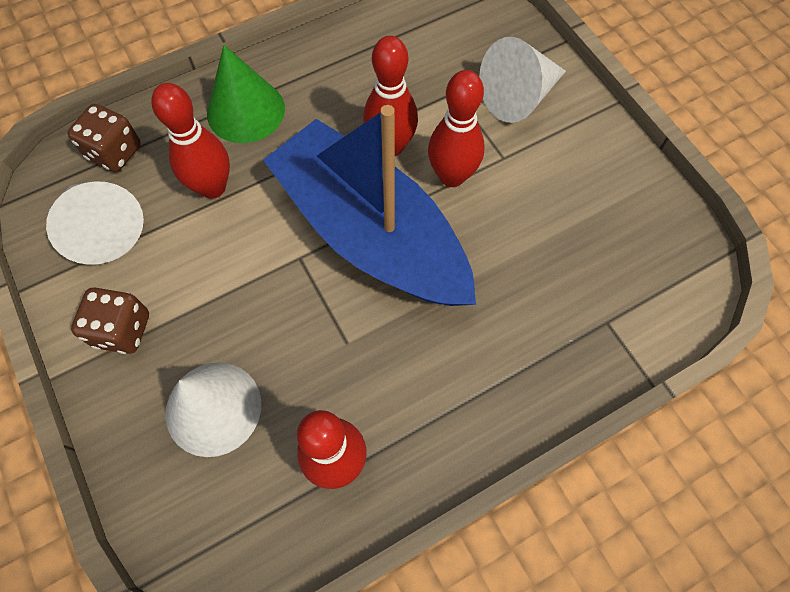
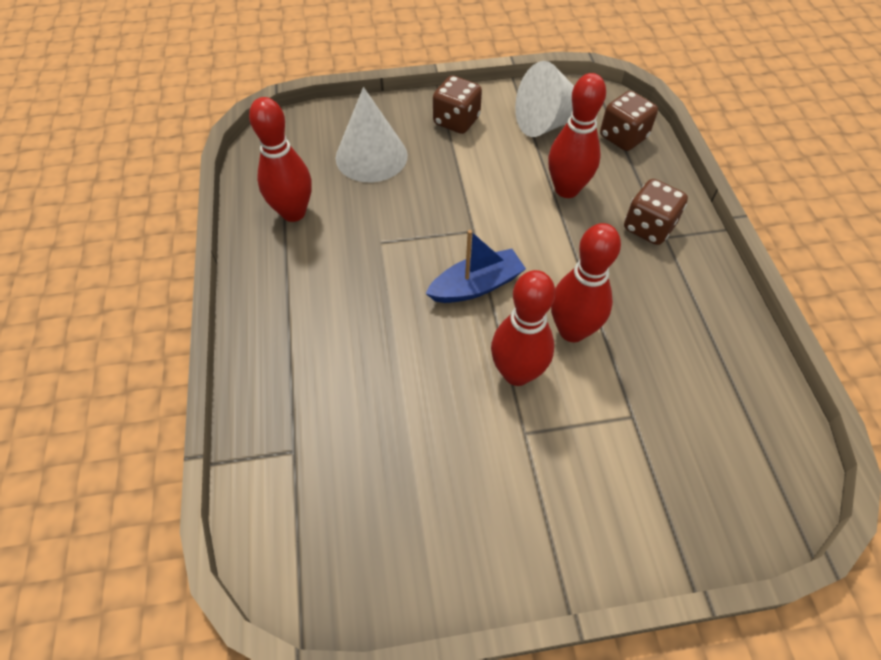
camera: 110 degrees right, 10 degrees down
(246, 110) = (648, 227): green cone -> brown dice
(371, 234) = (476, 286): blue boat -> blue boat, size x0.42
(518, 97) = (608, 485): white cone -> none

